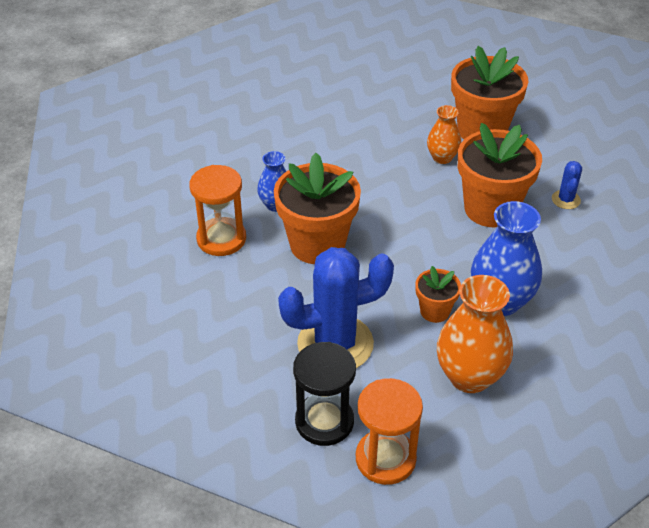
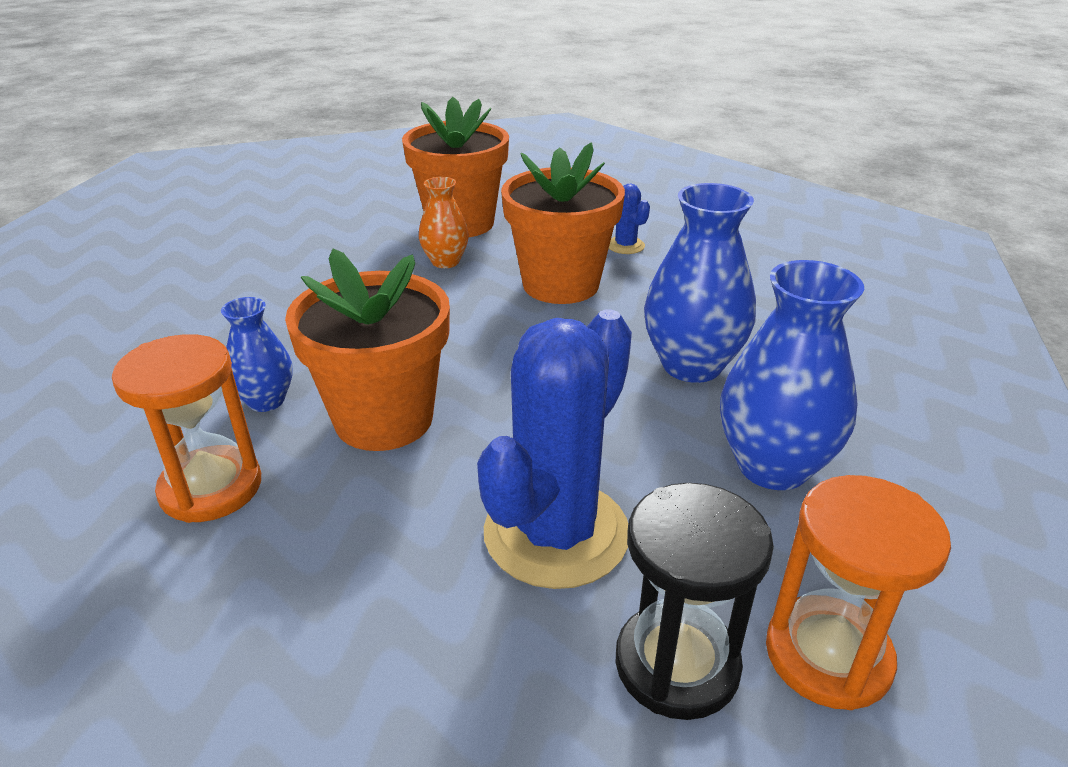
camera: 40 degrees left, 10 degrees down
(435, 311) = (634, 415): orange flower pot -> none
(469, 376) = (772, 466): orange vase -> blue vase

